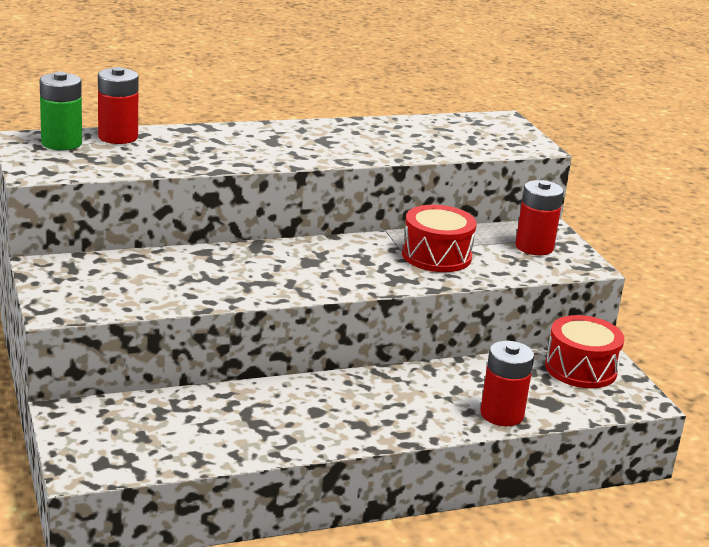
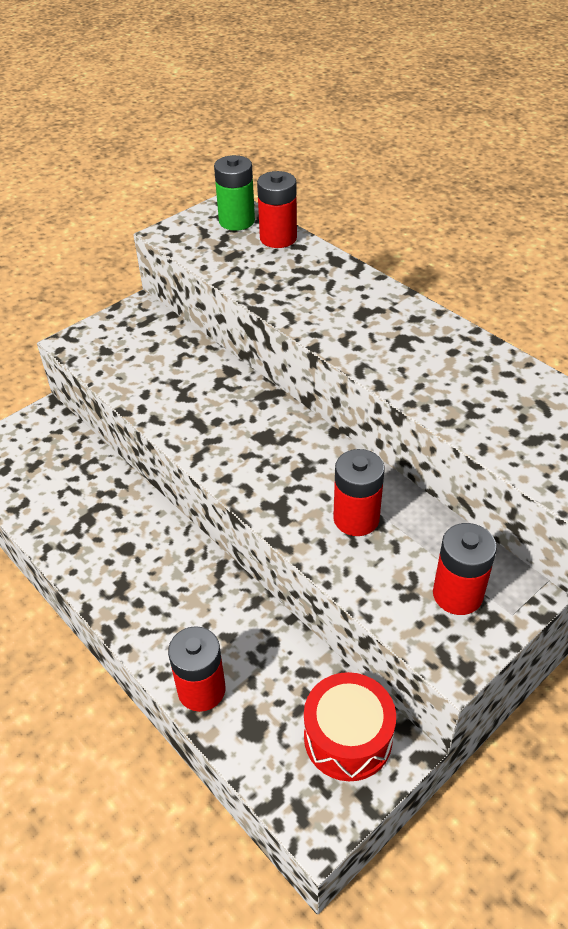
camera: 70 degrees right, 20 degrees up
(436, 256) = (356, 518): red drum -> red battery

